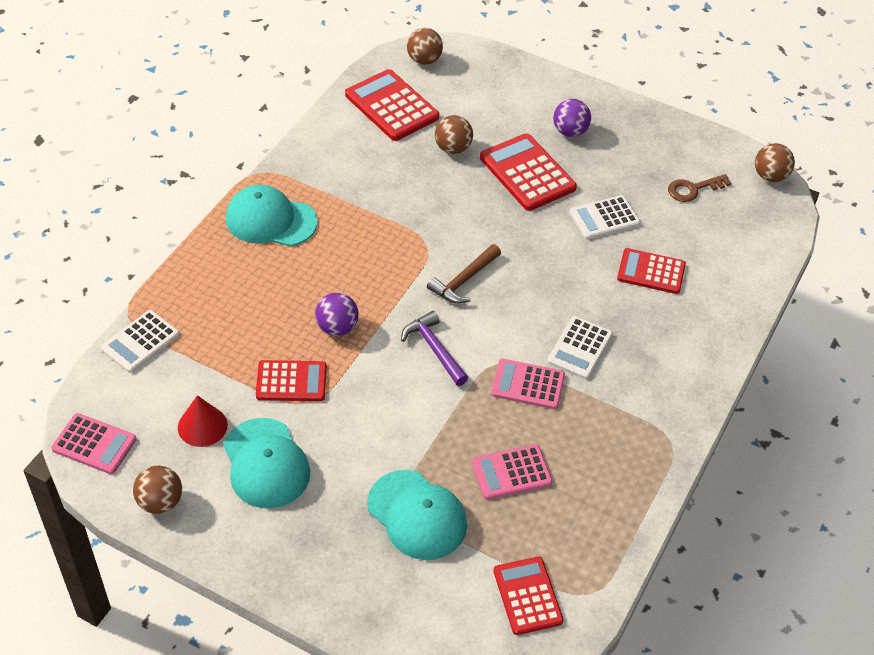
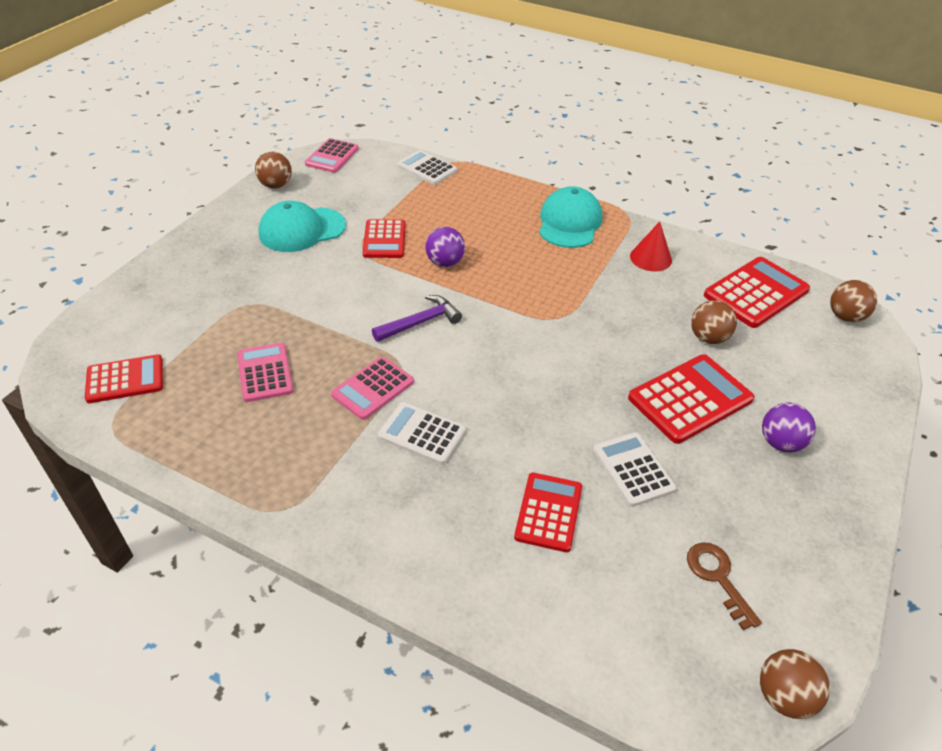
camera: 90 degrees right, 5 degrees down
(202, 426) = (343, 199): red cone -> red cone (650, 258)
(417, 515) = (232, 311): turquoise cap -> none
(464, 281) = (512, 343): brown hammer -> none
(528, 384) = (373, 388): pink calculator -> pink calculator turned 150 degrees counterclockwise

